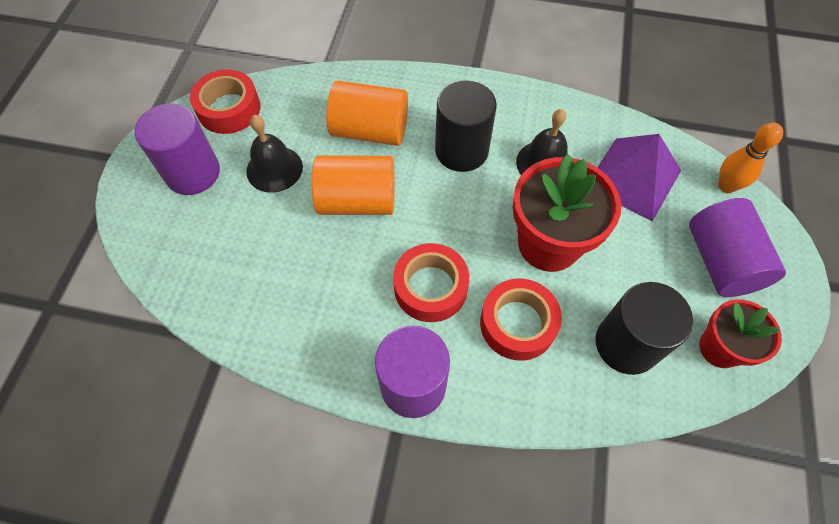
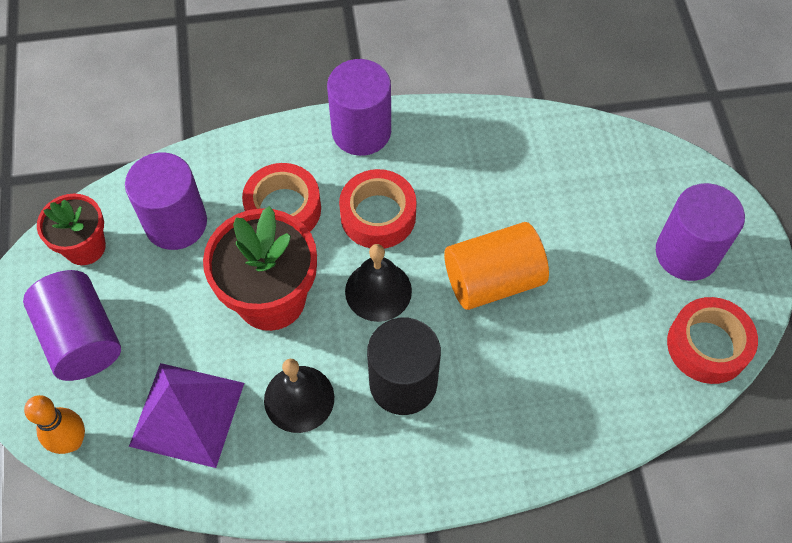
camera: 160 degrees right, 0 degrees up
(274, 169) = (603, 287): black bell -> black bell (378, 291)
(370, 131) = (523, 373): orange cylinder -> none
(626, 344) = (176, 223): black cylinder -> purple cylinder

